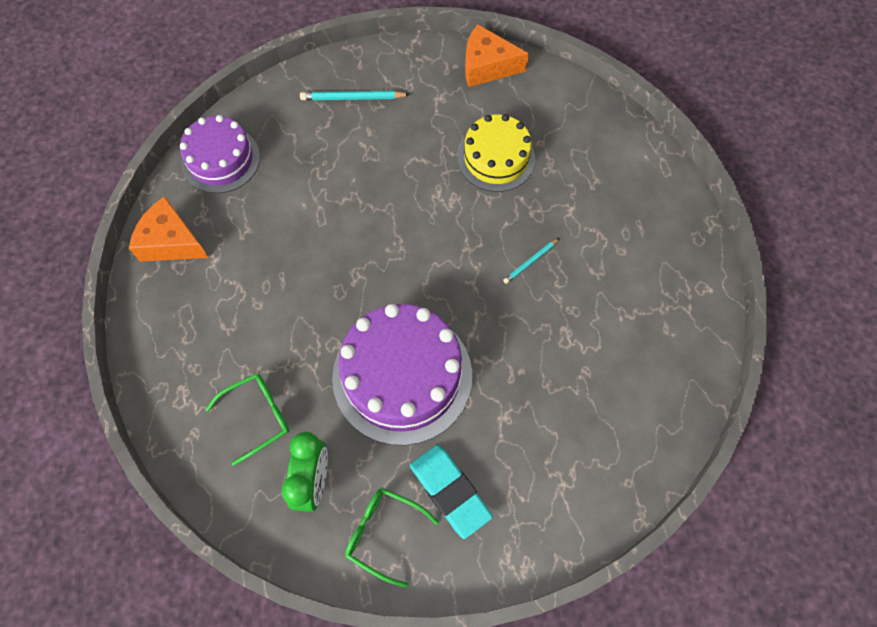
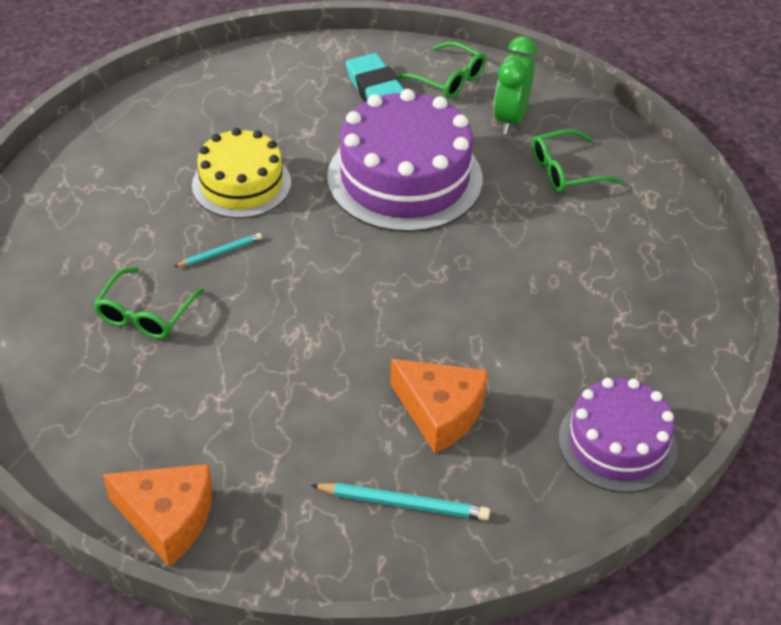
camera: 170 degrees left, 20 degrees down
(171, 242) = (679, 348): orange cheese -> orange cheese (440, 412)
(496, 158) = (212, 376): yellow cake -> yellow cake (241, 184)
(561, 197) = (146, 314): none -> green glasses

